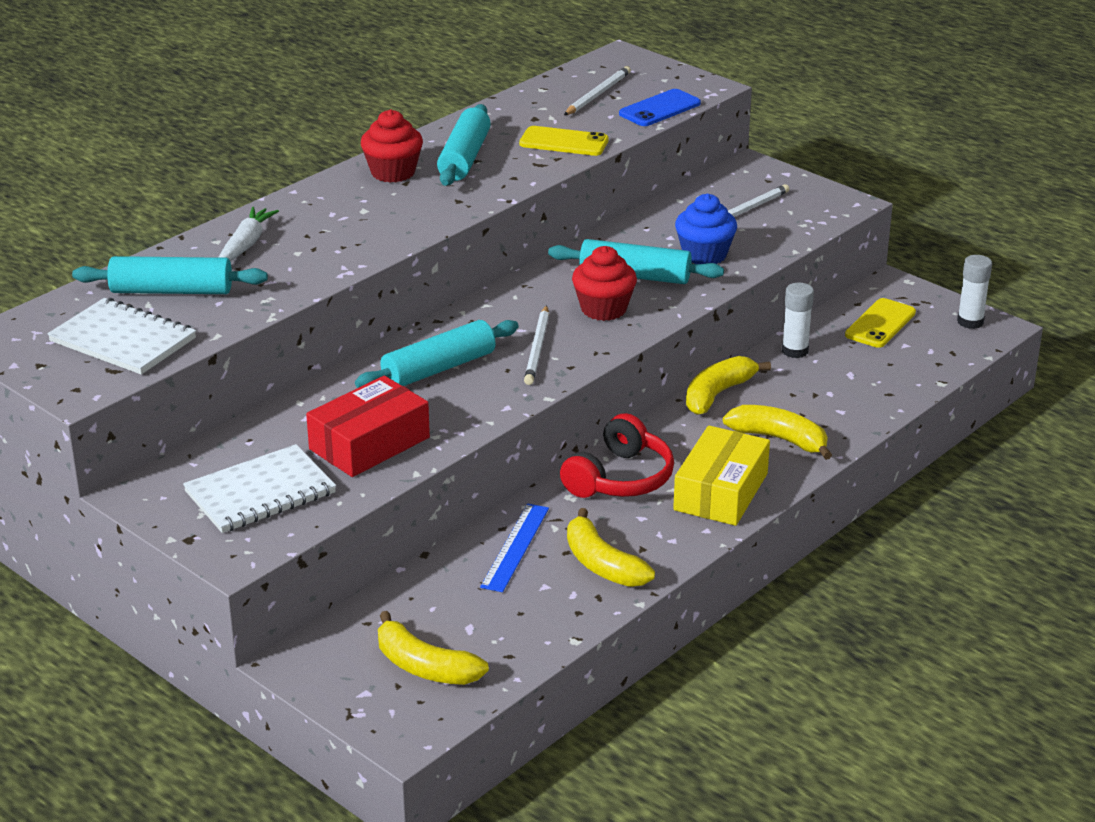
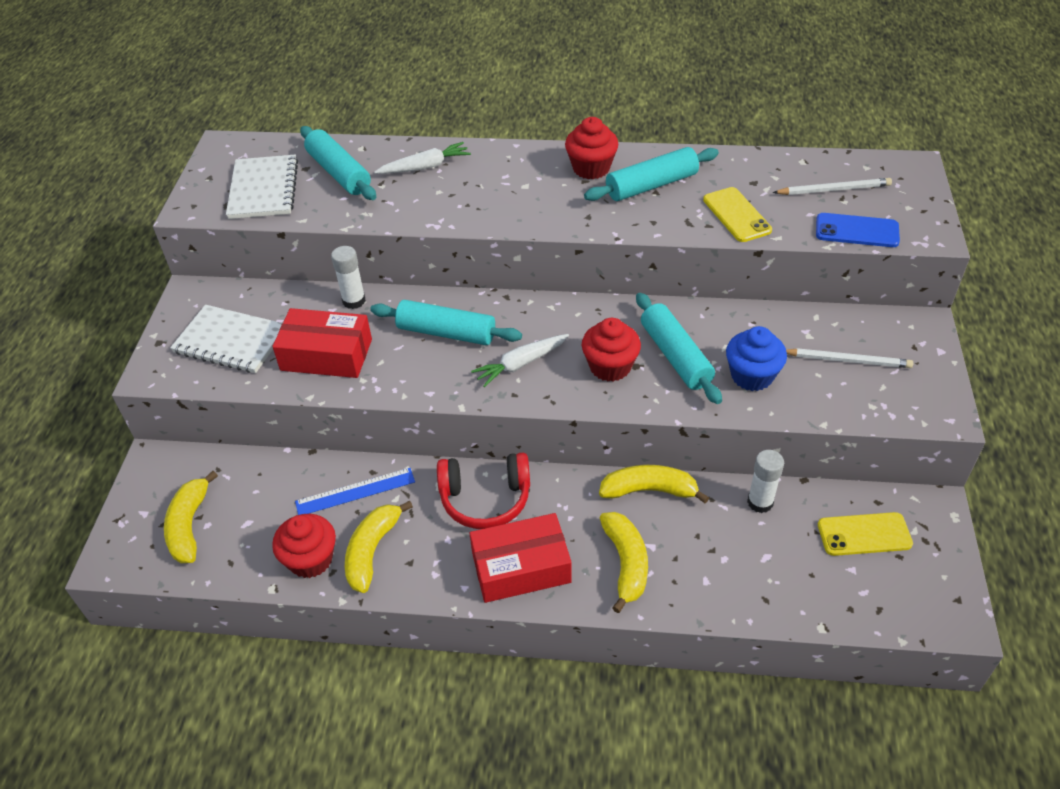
camera: 55 degrees right, 15 degrees up
(537, 348) = (521, 364): white pencil -> white carrot
(567, 604) = (310, 559): none -> red cupcake
(721, 492) = (521, 567): yellow box -> red box
(970, 322) = (943, 596): white glue stick -> white glue stick (354, 301)

